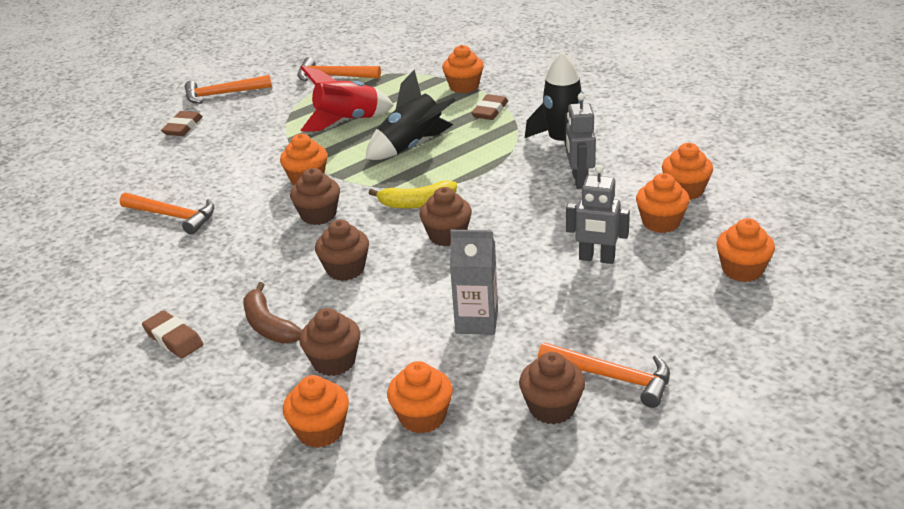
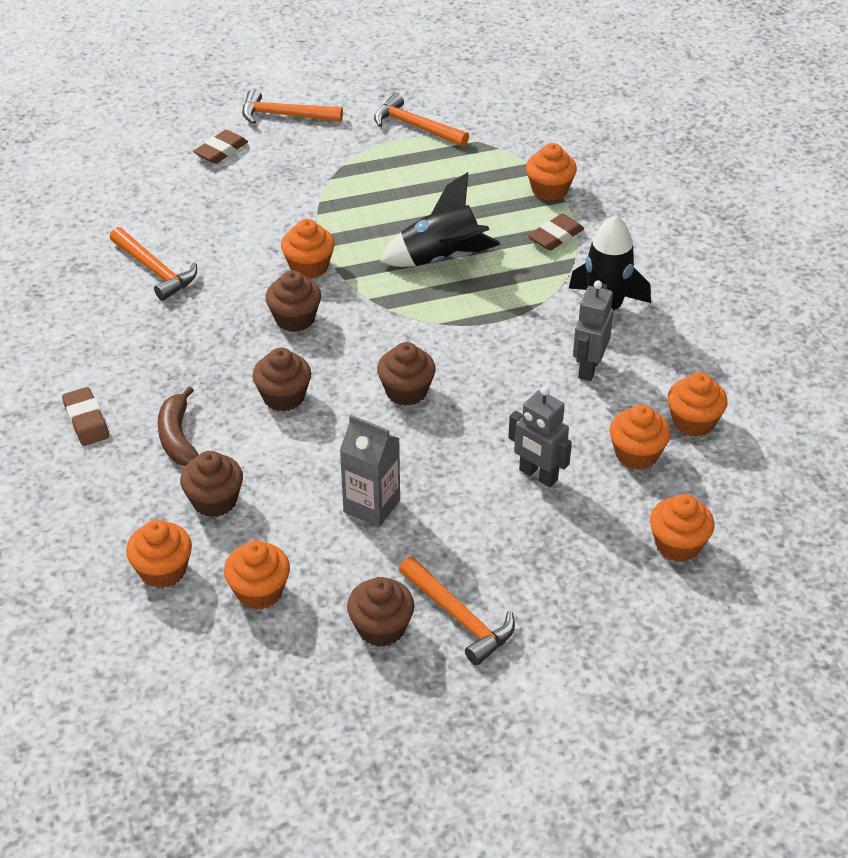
camera: 20 degrees right, 10 degrees up
(347, 121) = (393, 199): red rocket -> none
(417, 203) = (401, 338): yellow banana -> none

